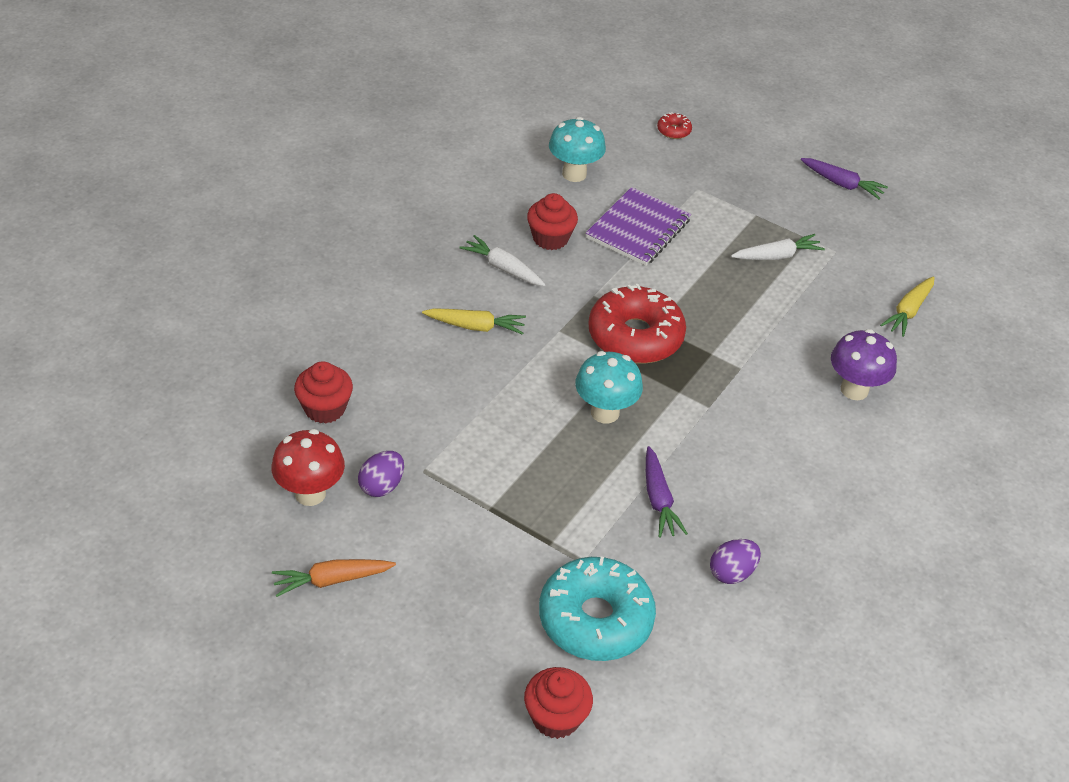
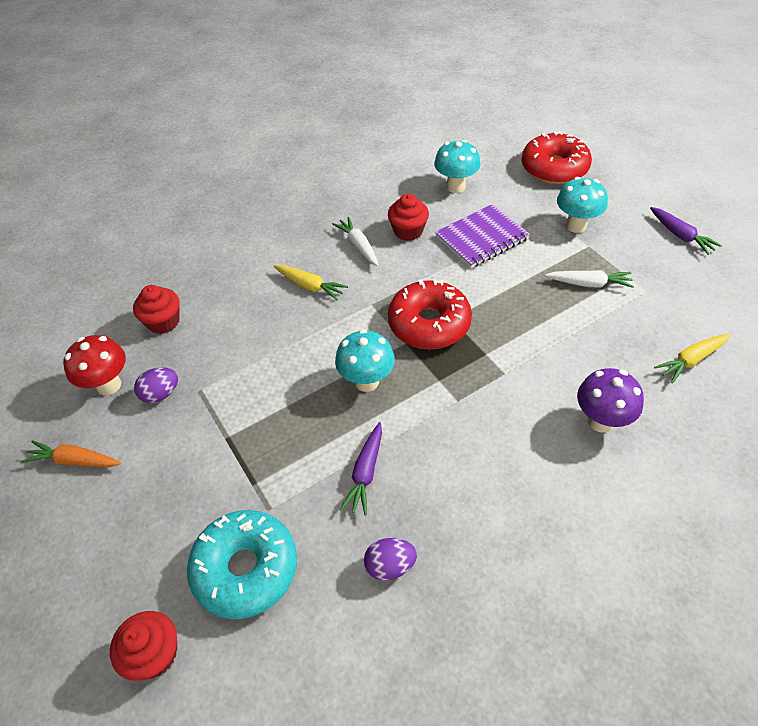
camera: 30 degrees right, 5 degrees up
(673, 131) = (554, 168): red donut -> red donut, size x2.39
(731, 194) = (576, 225): none -> turquoise mushroom

